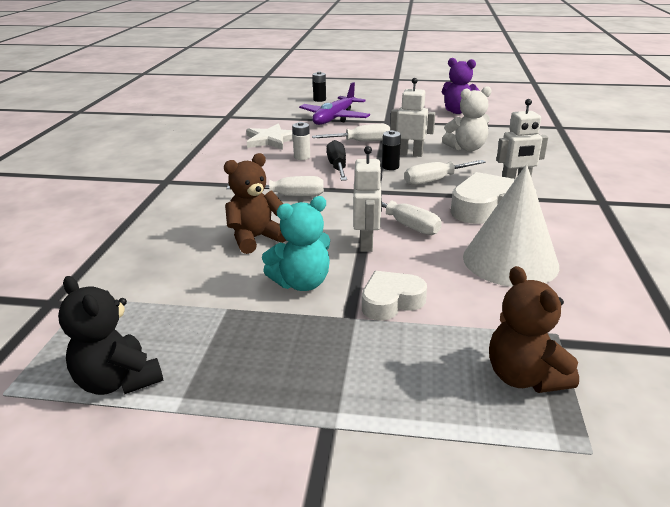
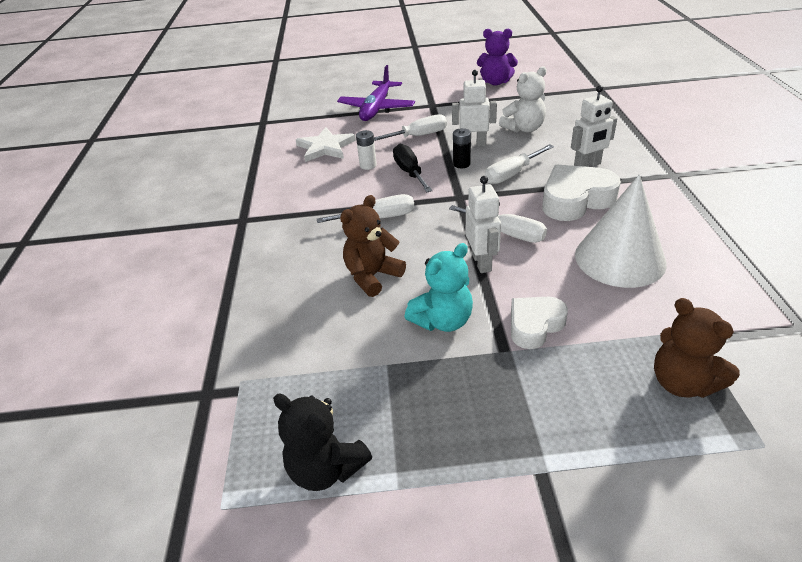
camera: 10 degrees left, 10 degrees up
(319, 100) = (349, 85): black battery -> none

